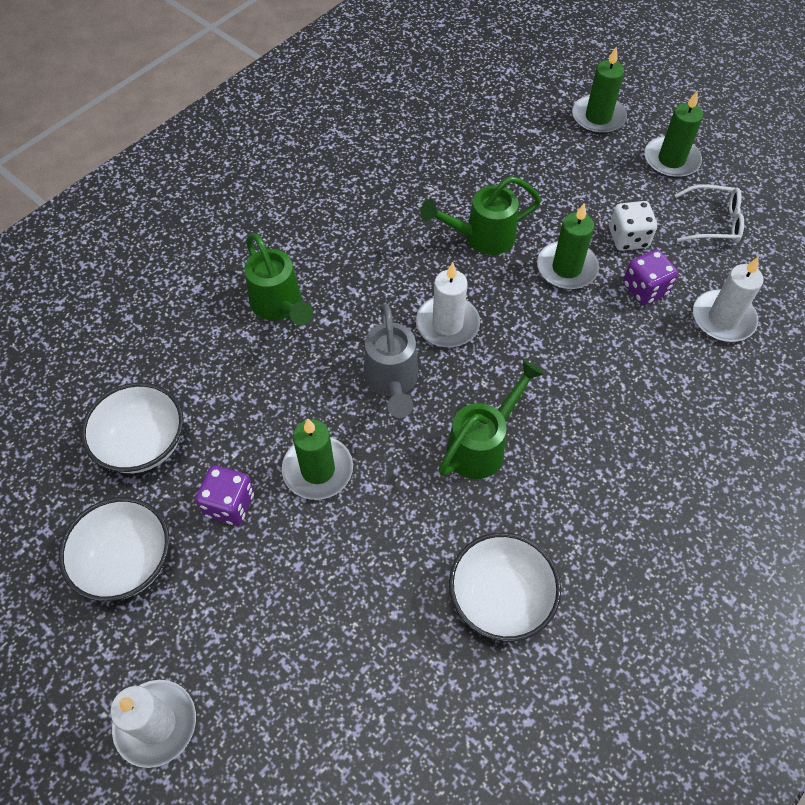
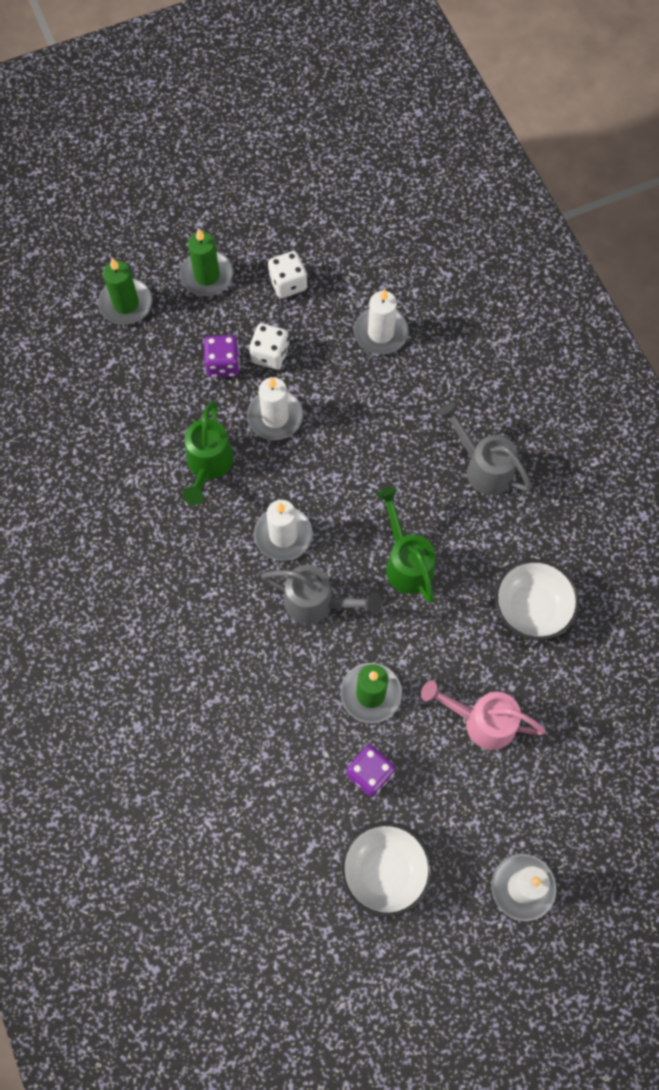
camera: 65 degrees left, 10 degrees up
(143, 444) = (281, 826): white bowl -> none
(279, 307) = (195, 662): green watering can -> none
(338, 595) = (481, 721): none -> pink watering can
(566, 268) = (275, 417): green candle -> white candle
(640, 477) = (482, 467): none -> grey watering can
(645, 289) = (326, 371): purple dice -> purple dice (223, 364)
(713, 222) = (288, 283): white glasses -> white dice

